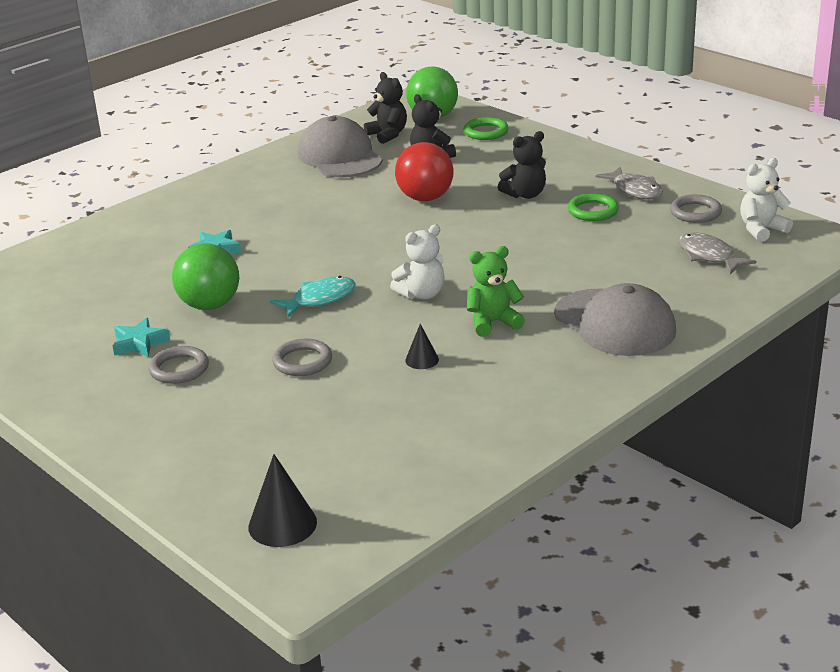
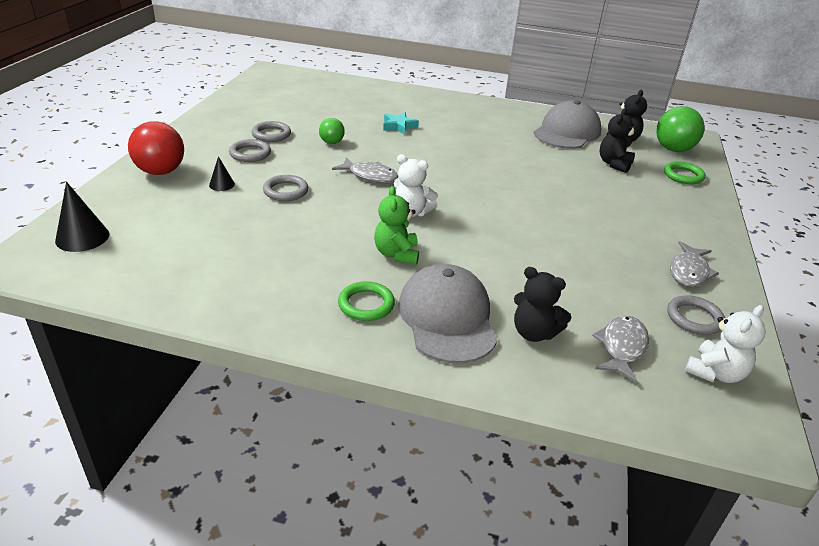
camera: 55 degrees right, 5 degrees up
(139, 343) = (271, 134): turquoise star -> grey ring
(209, 305) = (331, 142): green ball -> green ball, size x0.55
(319, 299) = (370, 176): turquoise fish -> grey fish
(422, 360) = (319, 236): black cone -> black cone (222, 184)
(425, 198) = (550, 177): red ball -> red ball (160, 171)
(493, 323) = (396, 254): green teddy bear -> green teddy bear turned 135 degrees counterclockwise
(525, 194) = (609, 218): black teddy bear -> black teddy bear (534, 333)
(593, 211) = (624, 258): green ring -> green ring (366, 304)
(615, 323) = (447, 318): grey cap -> grey cap turned 150 degrees clockwise
(761, 230) = (715, 373): white teddy bear -> white teddy bear turned 105 degrees clockwise

